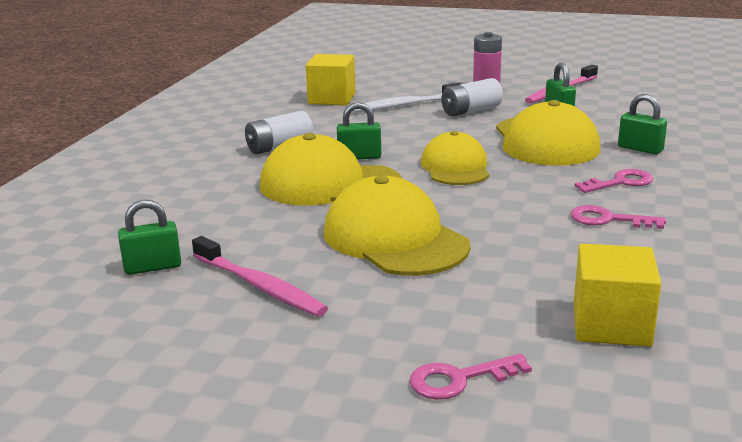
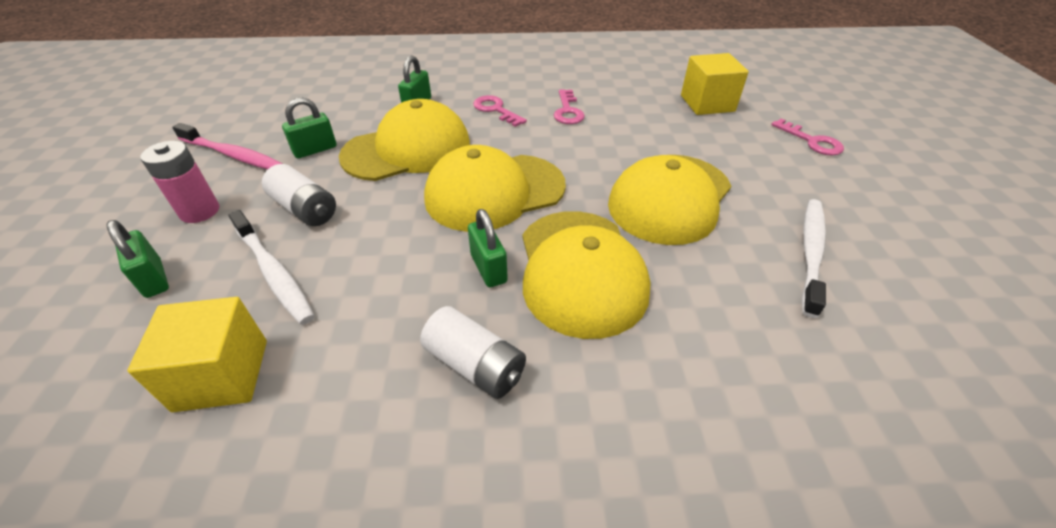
camera: 110 degrees left, 20 degrees up
(153, 267) = (861, 347): green padlock -> green padlock (154, 279)
(259, 286) = (811, 253): pink toothbrush -> white toothbrush
(455, 167) = (494, 192): yellow cap -> yellow cap, size x1.50

